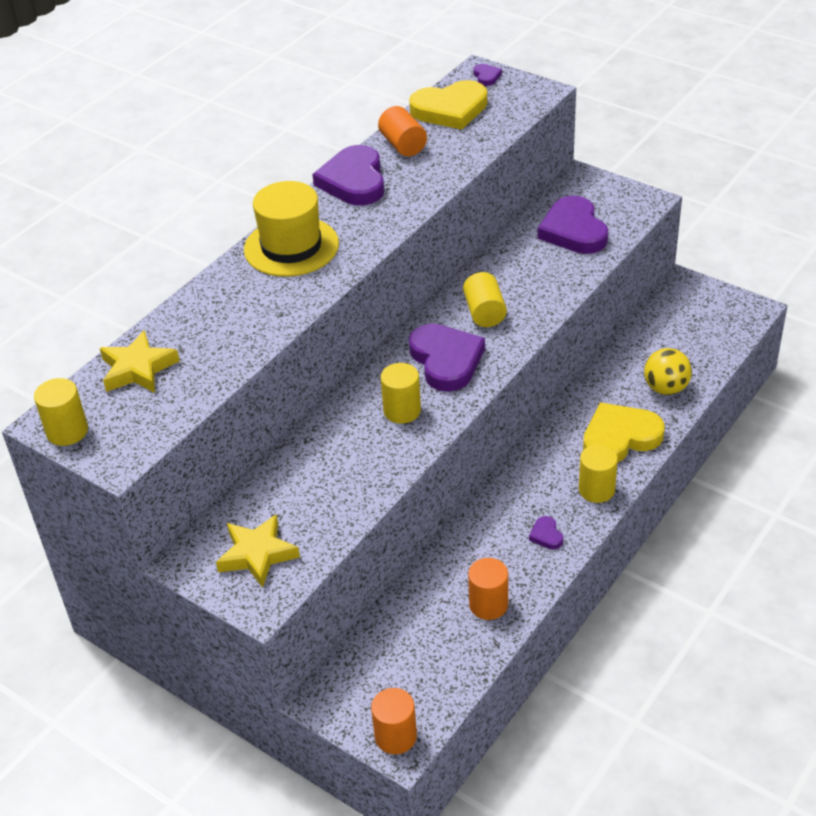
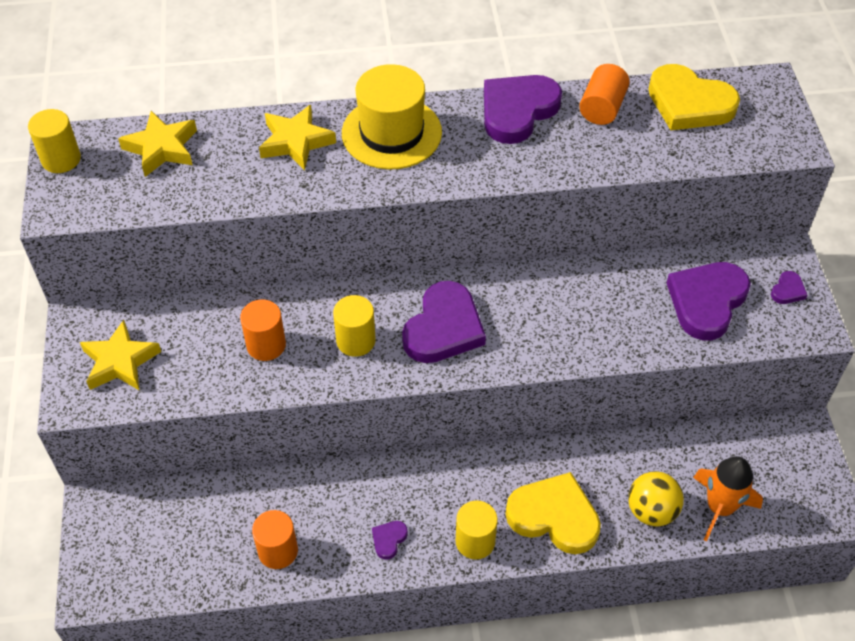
camera: 45 degrees right, 10 degrees up
(233, 296) = (295, 142): none -> yellow star
(395, 736) = (96, 581): orange cylinder -> orange cylinder (266, 345)
(484, 312) = (529, 313): yellow cylinder -> none
(486, 76) = (768, 94): purple heart -> purple heart (788, 290)
(697, 356) = (719, 508): none -> orange rocket

